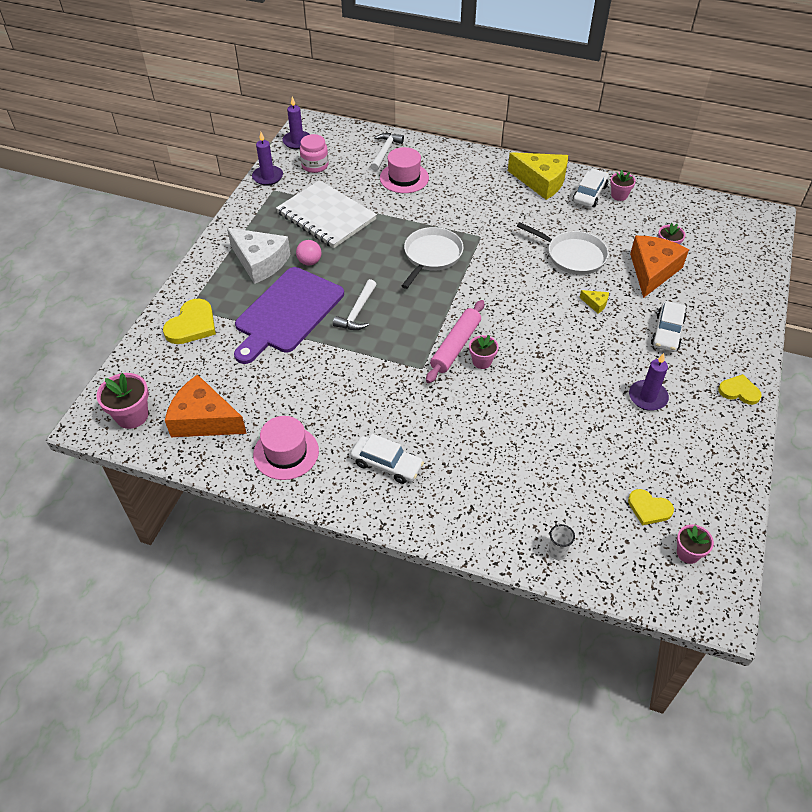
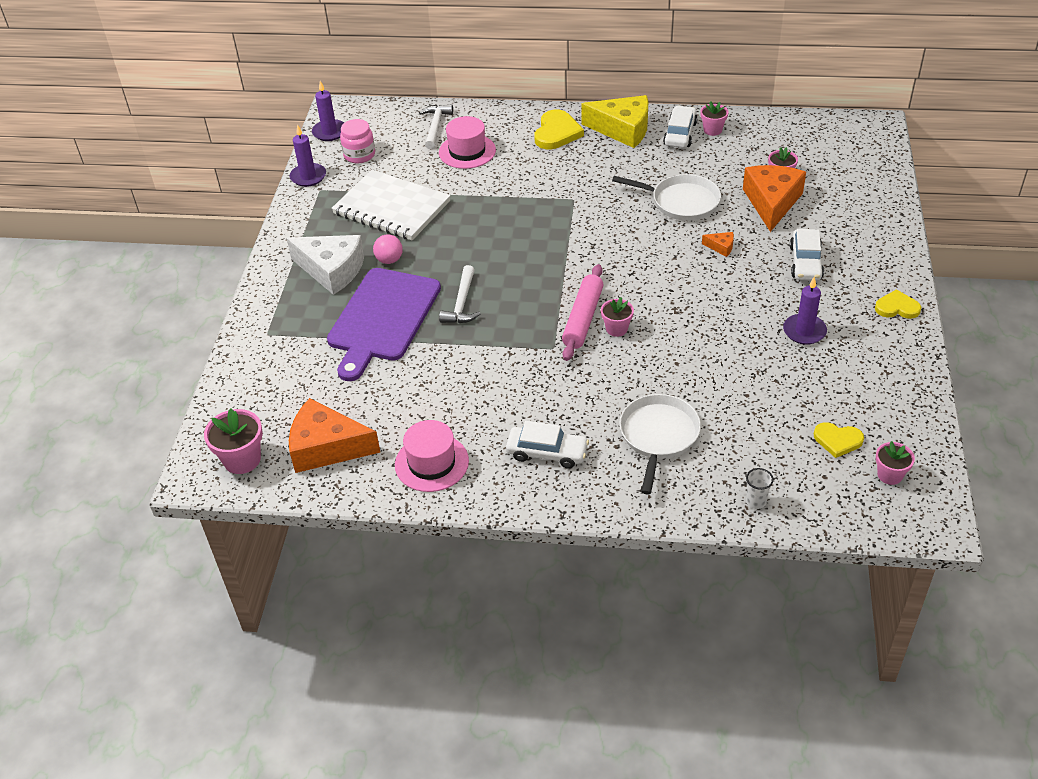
camera: 10 degrees left, 5 degrees down
(192, 325) = (277, 351): yellow heart -> yellow heart (557, 133)
(431, 256) = (525, 229): white pan -> white pan (658, 436)
(595, 304) = (721, 247): yellow cheese -> orange cheese

